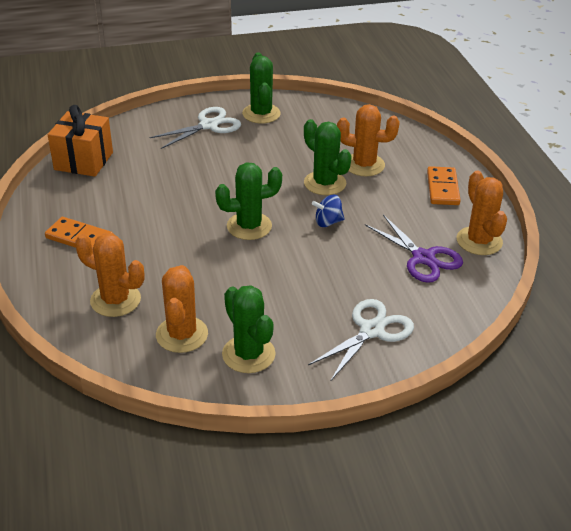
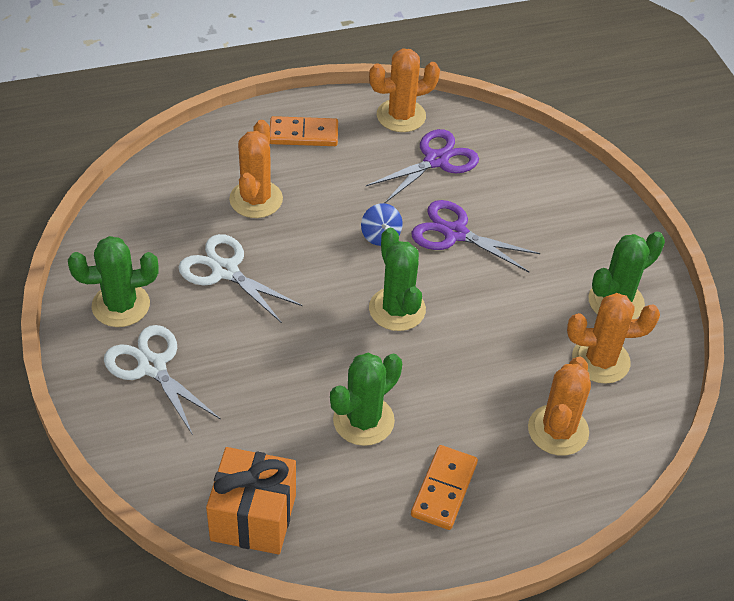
camera: 95 degrees left, 10 degrees up
(325, 183) = (299, 237): green cactus -> green cactus (363, 420)
(332, 262) = (455, 233): none -> purple scissors
(371, 330) = (558, 206): white scissors -> white scissors (225, 271)

